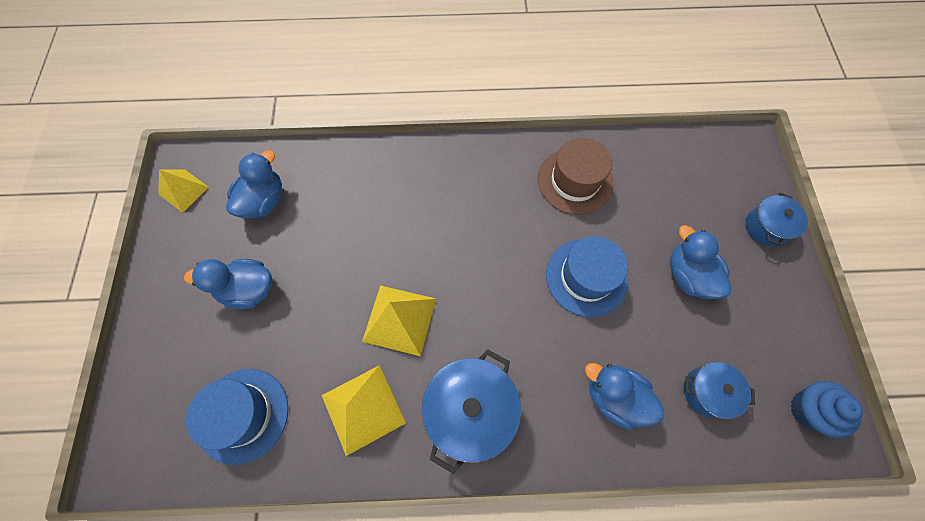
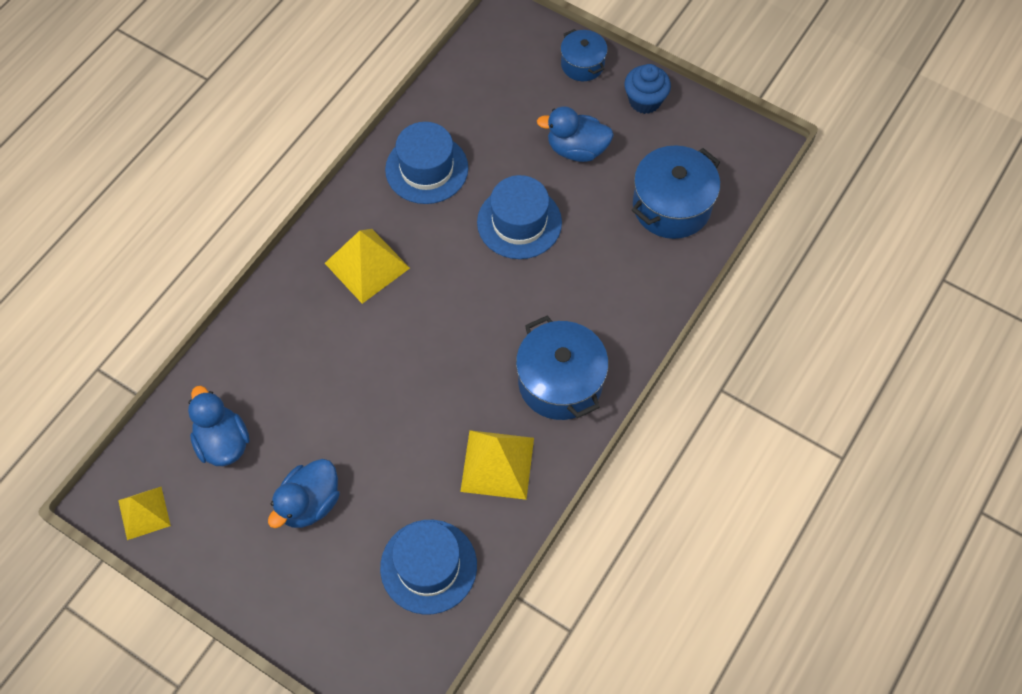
camera: 55 degrees left, 5 degrees down
(399, 319) = (442, 390): yellow pyramid -> yellow pyramid (367, 265)
(575, 181) = (426, 169): brown hat -> blue hat
(614, 397) = (628, 272): blue duck -> none
(707, 392) = (671, 206): blue pot -> blue pot, size x1.70
(808, 410) = (732, 152): blue cupcake -> blue cupcake (645, 101)

